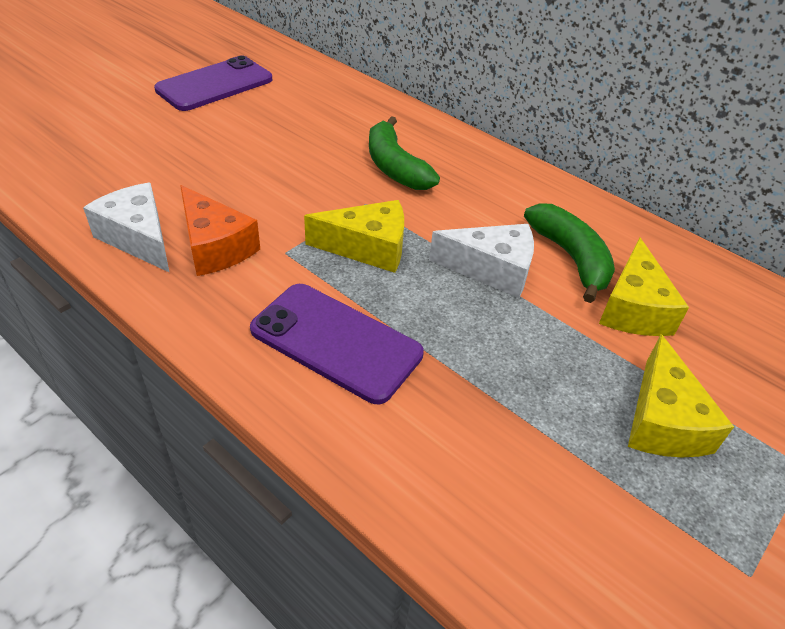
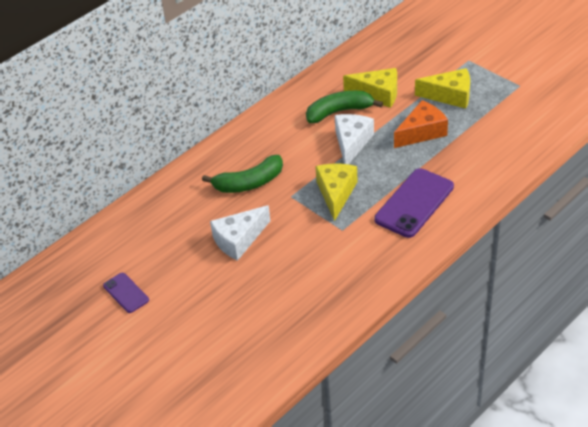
camera: 80 degrees left, 0 degrees up
(138, 238) = (333, 300): white cheese -> white cheese (239, 240)
(215, 85) = (126, 293): purple phone -> purple phone, size x0.54
(215, 247) = (339, 262): orange cheese -> orange cheese (422, 132)

